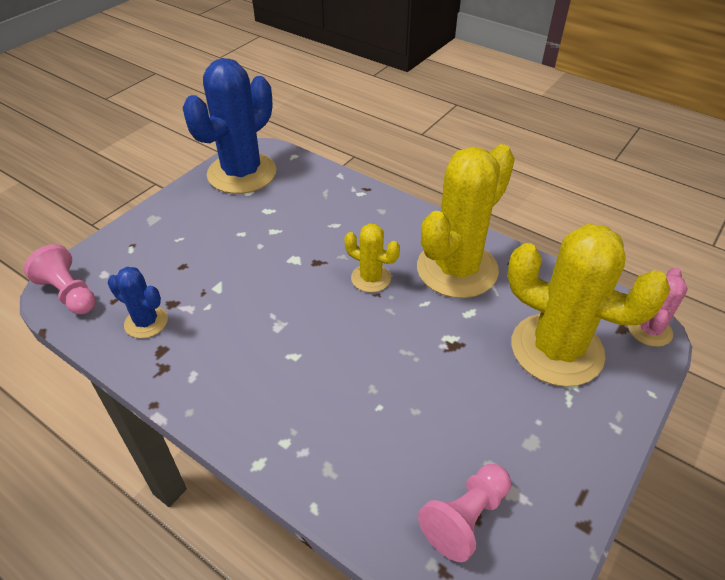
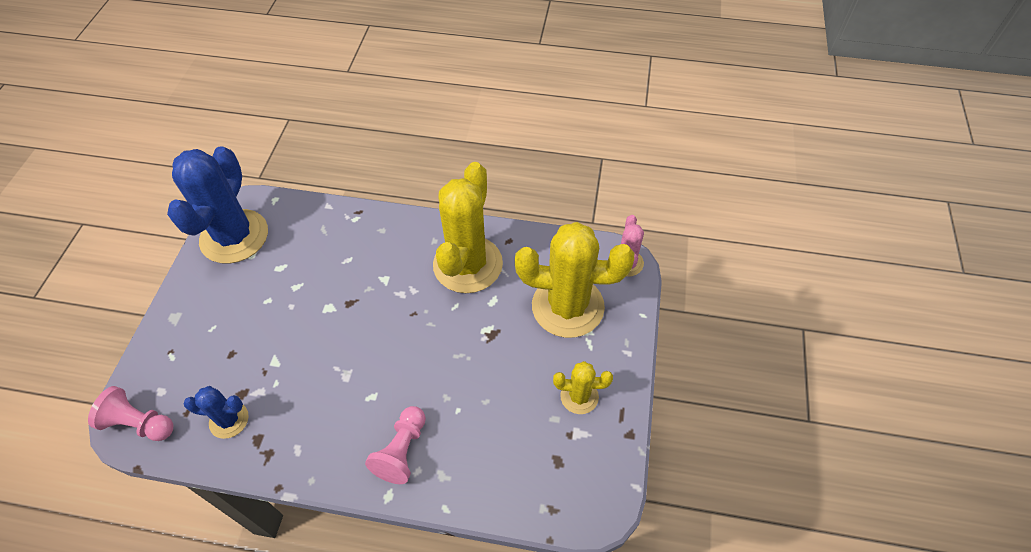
camera: 25 degrees left, 10 degrees up
(371, 278) = (402, 300): yellow cactus -> yellow cactus (579, 396)
(465, 518) = (552, 465): pink pawn -> pink pawn (402, 451)

